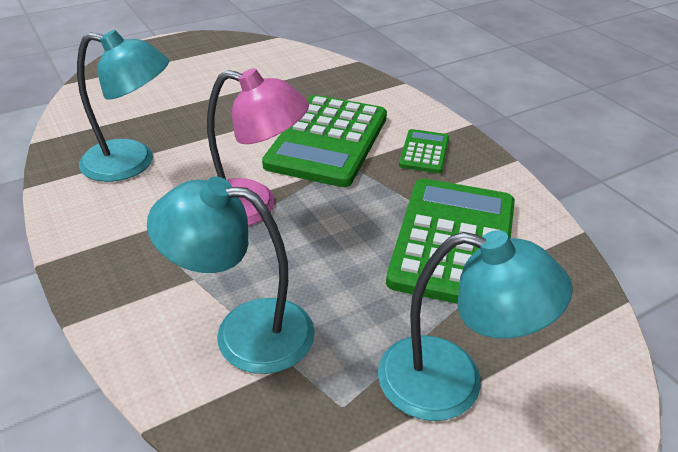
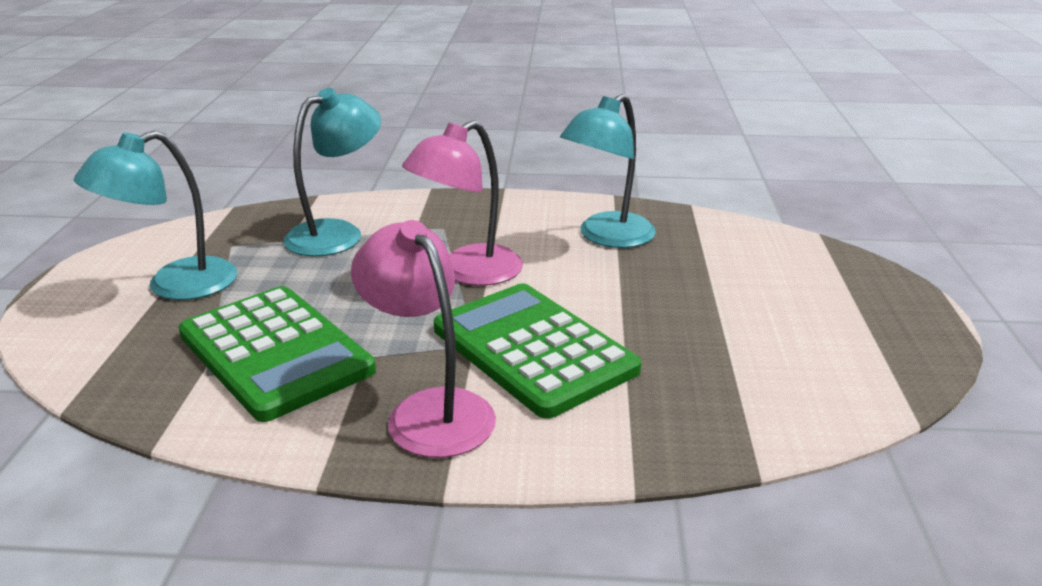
camera: 125 degrees right, 10 degrees down
(424, 152) = (429, 410): green calculator -> pink lamp

